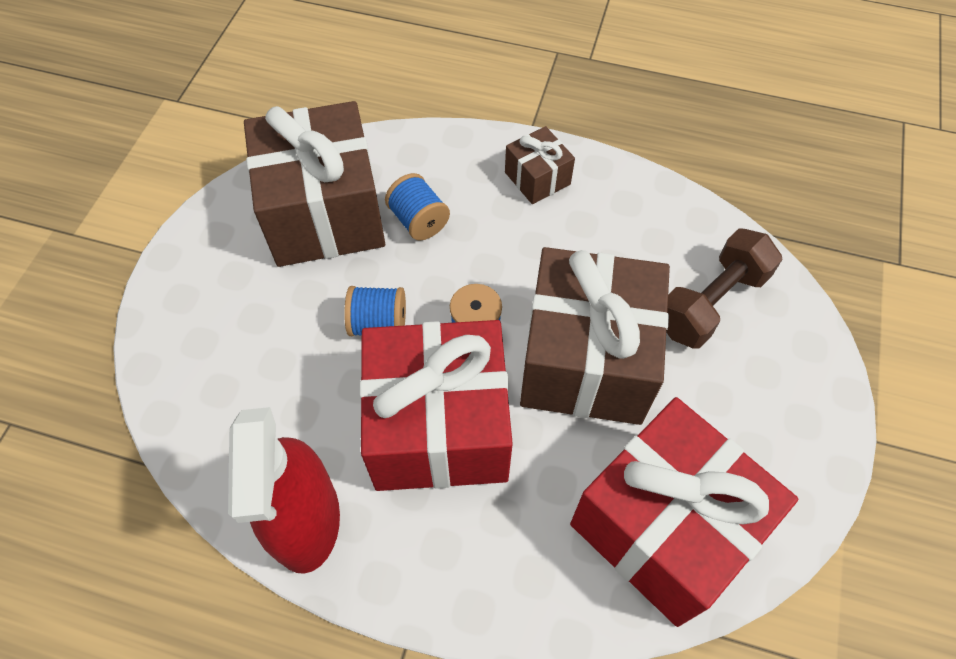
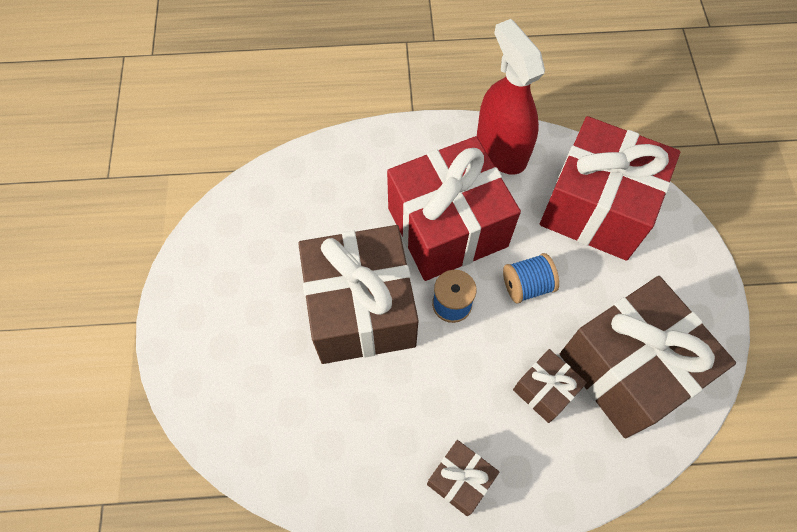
camera: 160 degrees right, 5 degrees up
(419, 221) = (545, 390): blue spool -> brown gift
(663, 527) = (280, 214): red gift -> red gift (596, 207)
(711, 302) = (272, 395): brown dumbbell -> none

